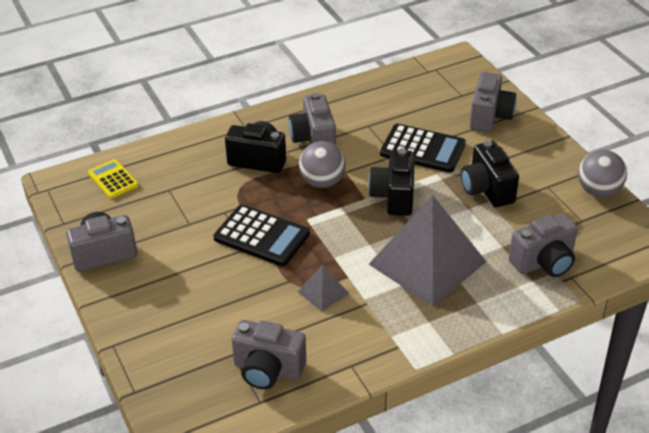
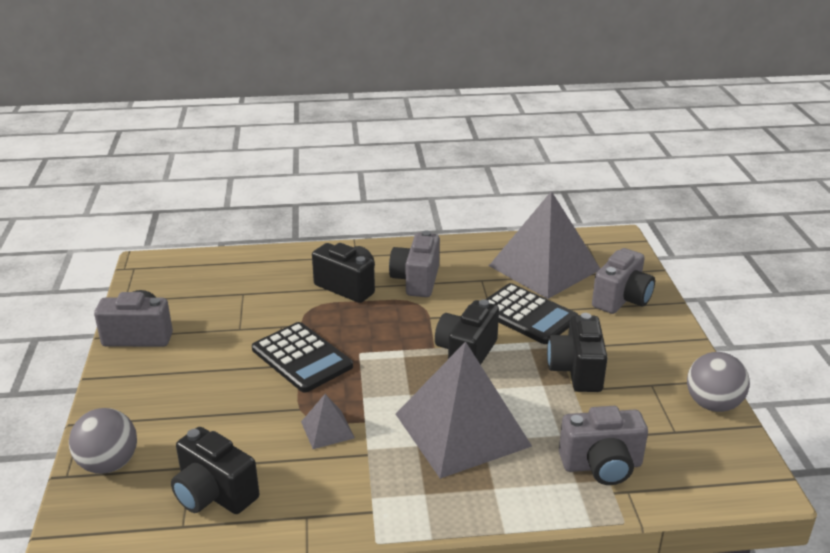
camera: 20 degrees right, 10 degrees down
(113, 179) = (198, 273): yellow calculator -> none
(268, 370) = (214, 494): grey camera -> black camera
(322, 182) = (399, 321): grey ball -> grey ball (109, 464)
(413, 101) = (544, 267): none -> grey pyramid

